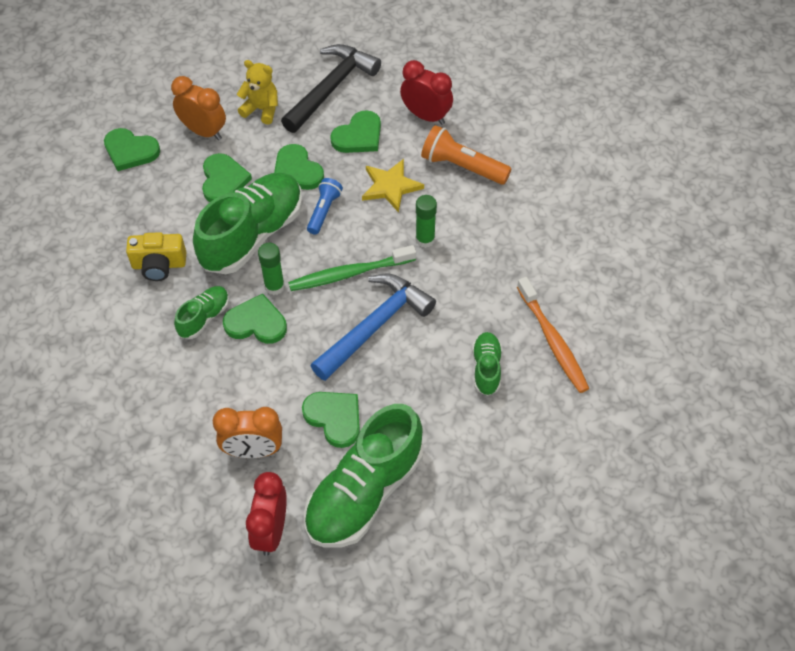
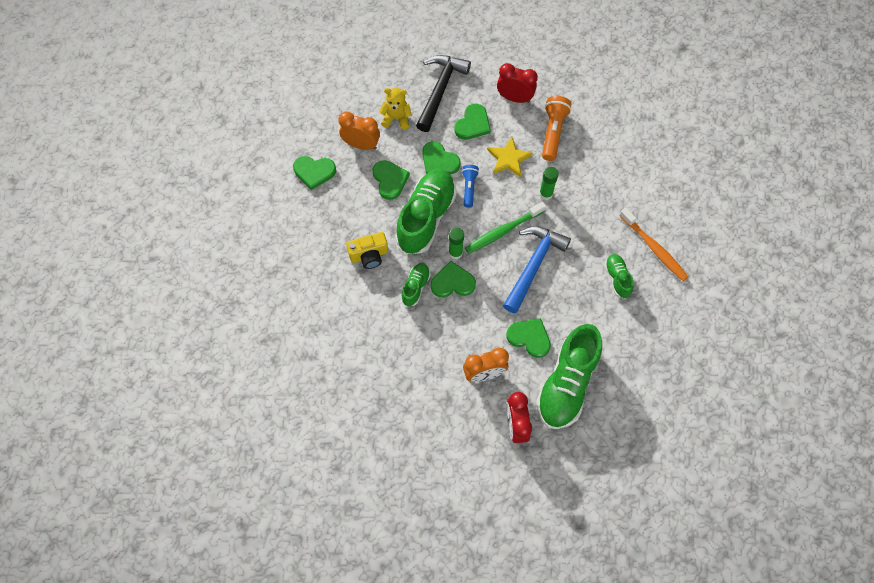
camera: 15 degrees left, 10 degrees up
(462, 167) = (553, 132): orange flashlight -> orange flashlight turned 90 degrees clockwise

